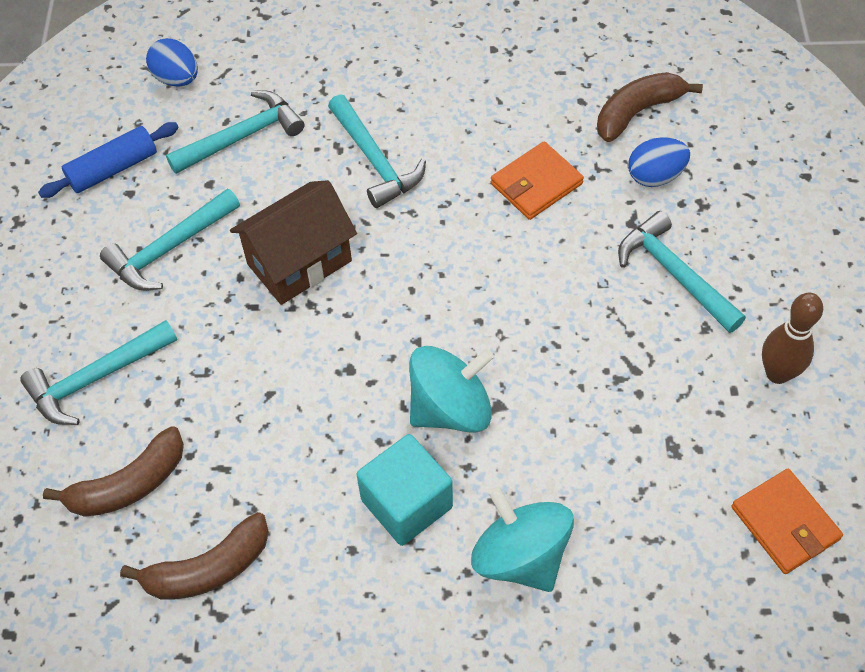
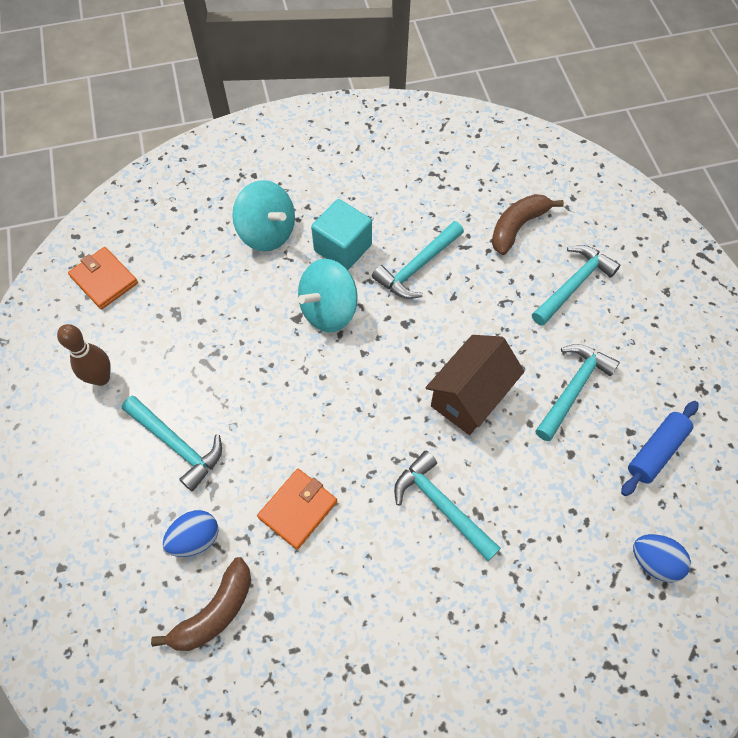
camera: 165 degrees right, 5 degrees up
(208, 569) = (448, 193): brown banana -> none
(242, 136) = (564, 507): turquoise hammer -> turquoise hammer (417, 267)

